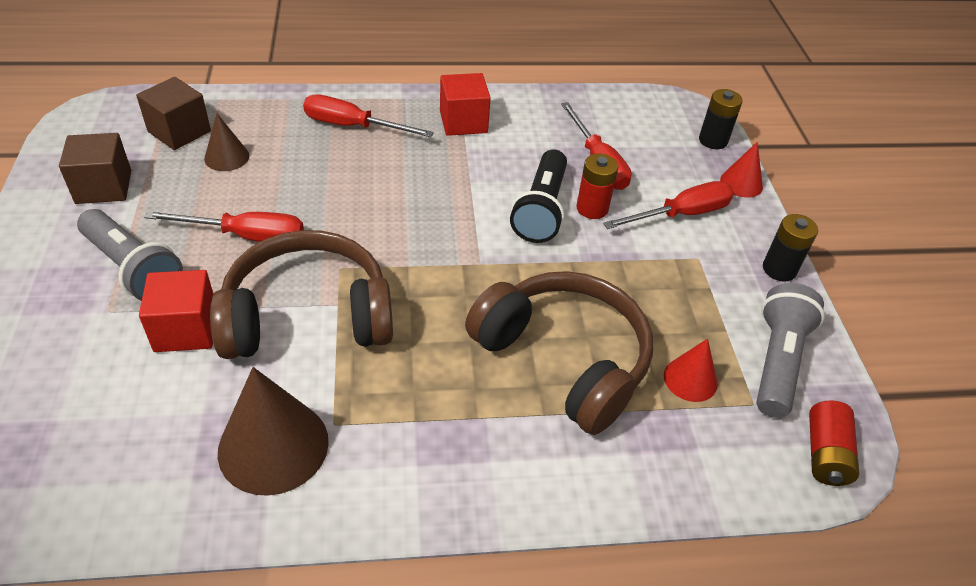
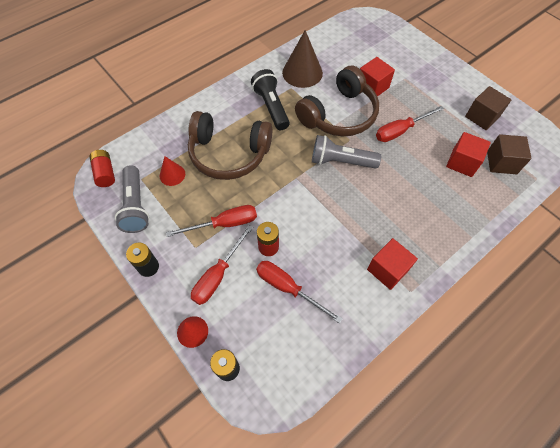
camera: 150 degrees right, 15 degrees up
(133, 269) = (419, 95): grey flashlight -> grey flashlight (341, 161)
(226, 157) = (462, 162): brown cone -> red cube
(353, 126) = (436, 223): red screwdriver -> red screwdriver (224, 224)
(541, 210) = (293, 228): black flashlight -> black flashlight (271, 107)

